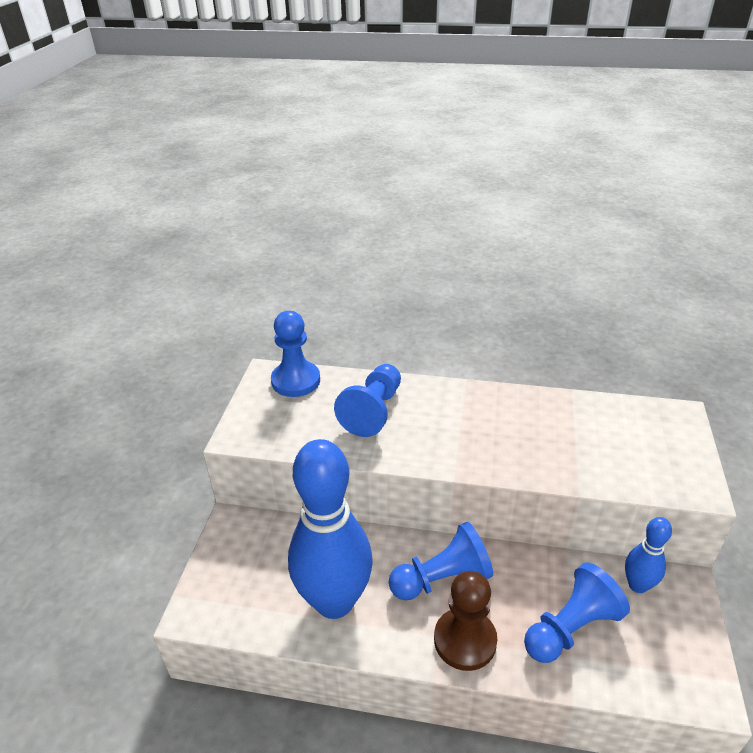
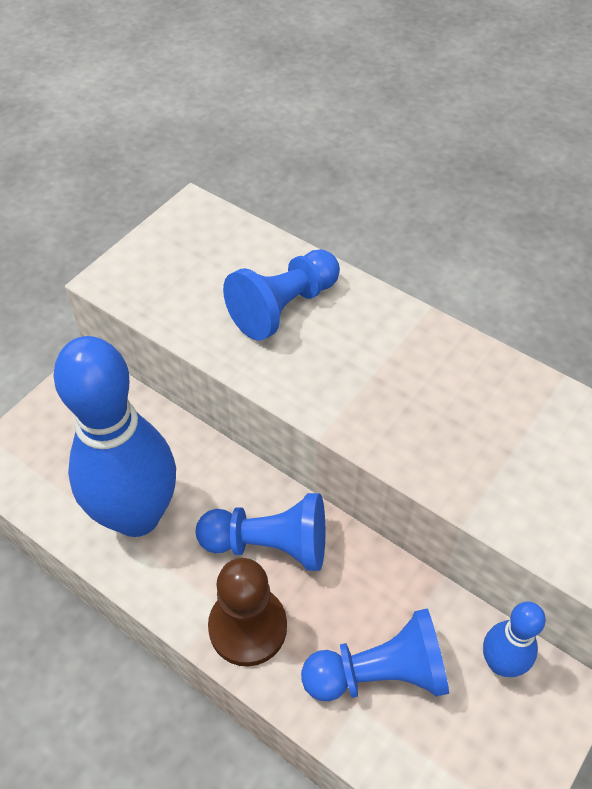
camera: 25 degrees right, 15 degrees up
(296, 381) = (219, 231): blue pawn -> none

